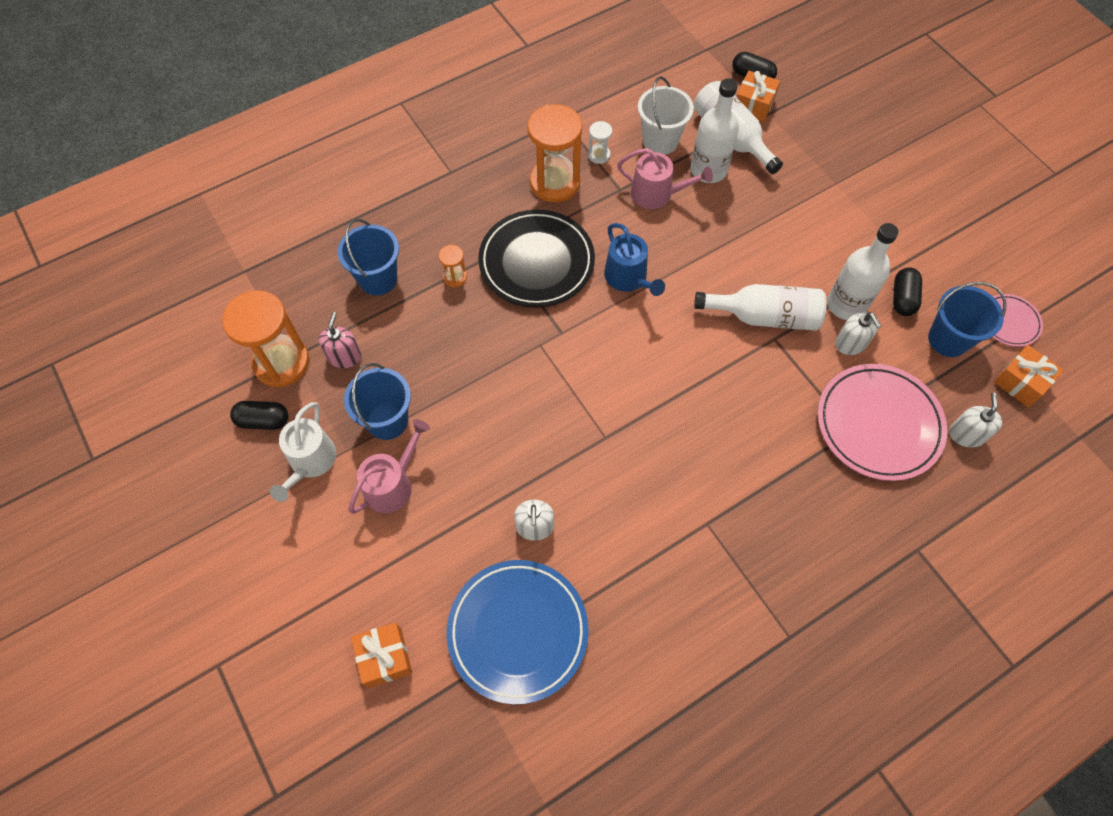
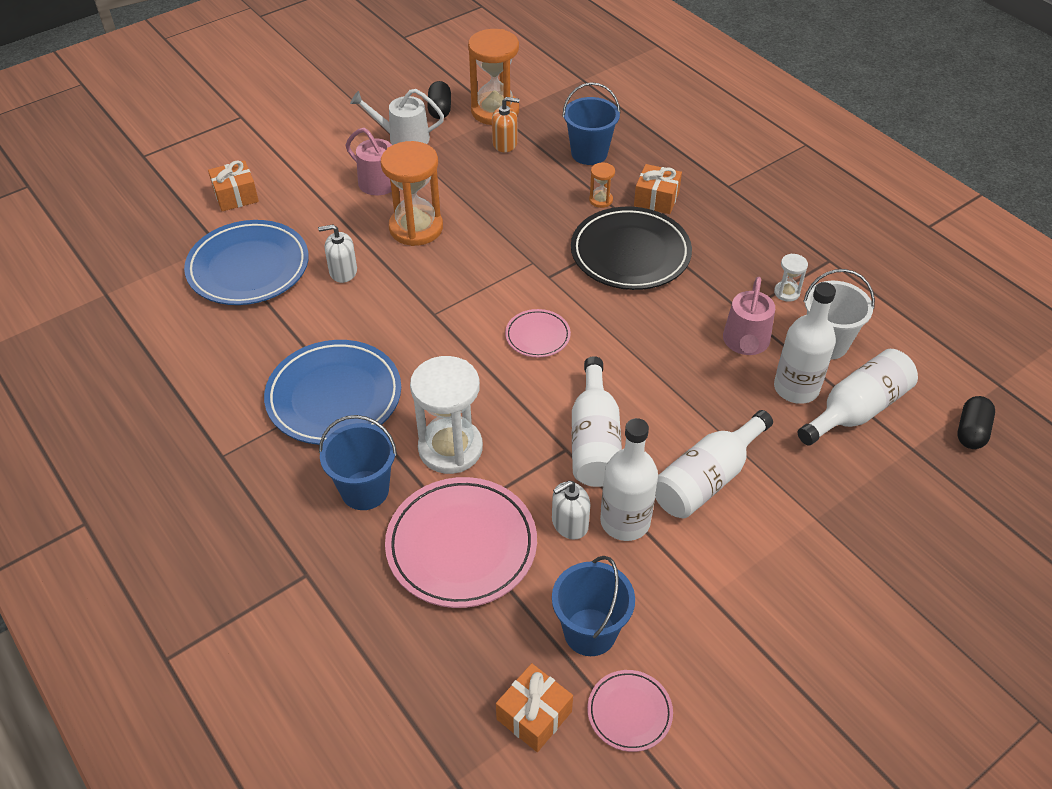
camera: 85 degrees right, 15 degrees down
(344, 356) = (505, 143): pink soap dispenser -> orange soap dispenser
(387, 420) = (444, 175): blue bucket -> blue bucket (365, 490)
(555, 182) = (737, 260): orange hourglass -> orange hourglass (416, 228)
(628, 278) = (624, 323): blue watering can -> none
(641, 349) = (537, 336): none -> pink plate
(714, 531) = (334, 397): none -> blue plate
(753, 105) = (920, 432): orange gift -> orange gift (656, 199)
(775, 429) = (450, 448): none -> white hourglass
(802, 244) = (707, 479): none -> white bottle
(903, 298) = (645, 584): black capsule -> none
(966, 434) = (453, 639): white soap dispenser -> none

